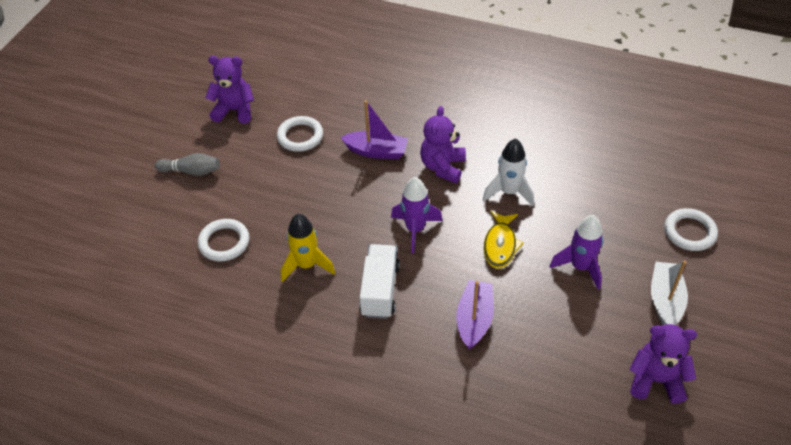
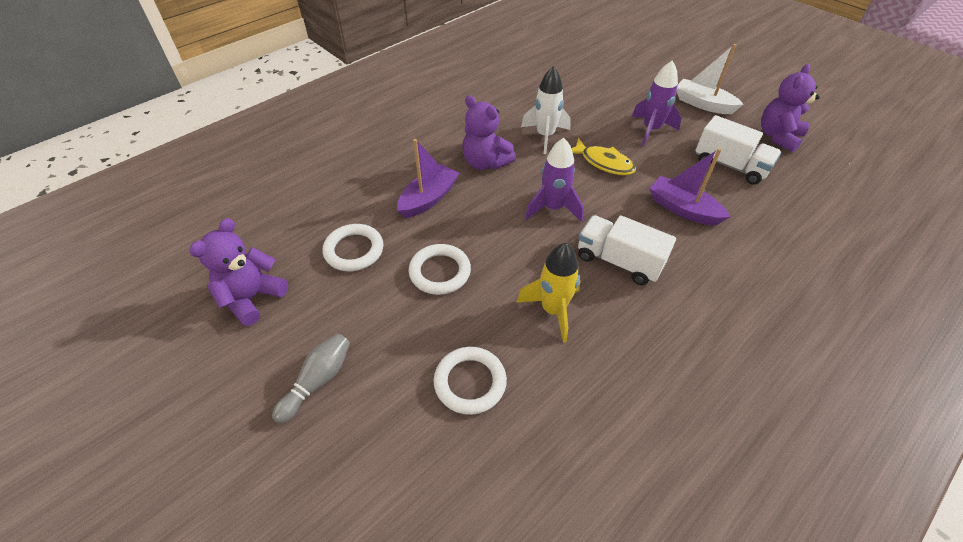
camera: 65 degrees left, 0 degrees up
(568, 344) = (730, 165): none -> white truck
(689, 232) = (643, 70): white ring -> white ring (440, 272)

